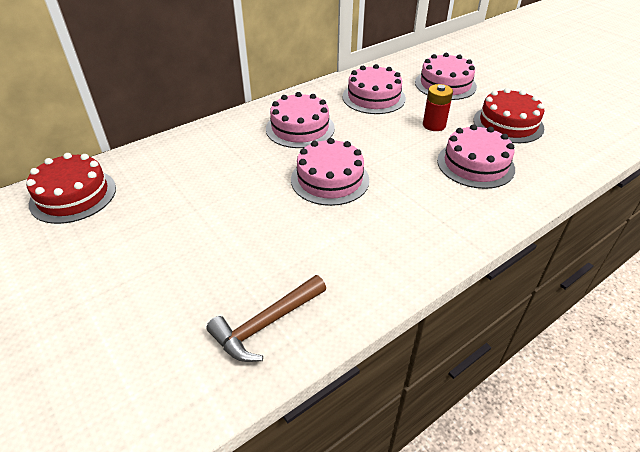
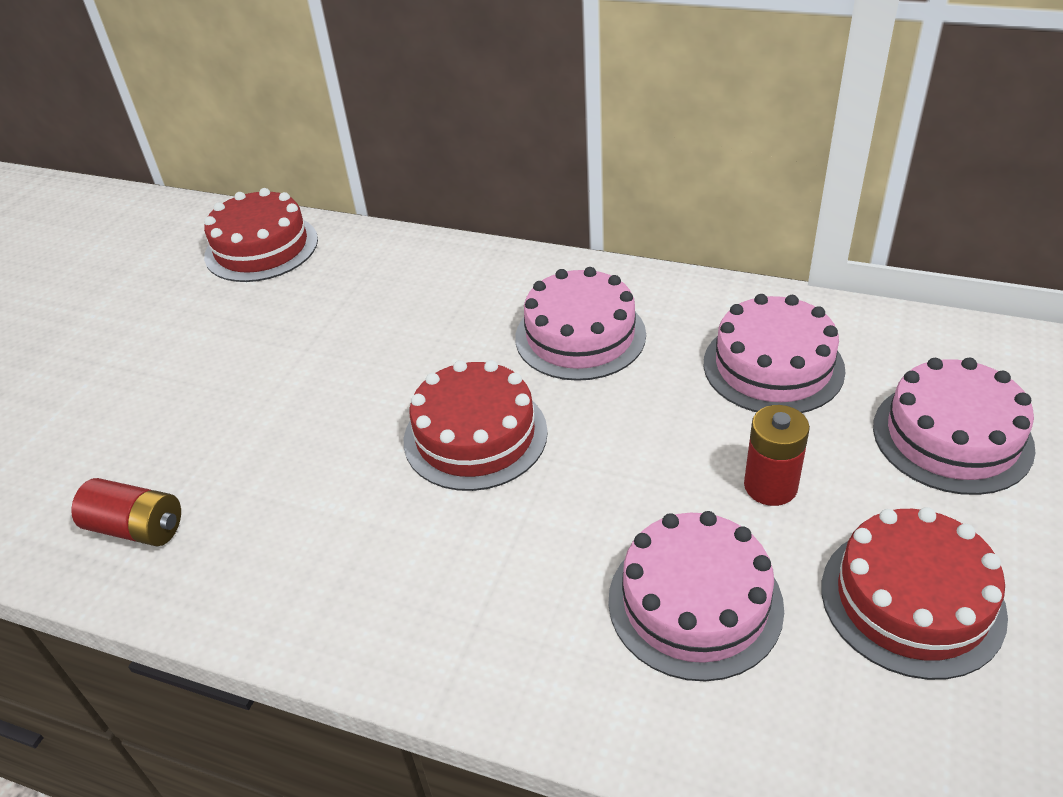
camera: 60 degrees right, 0 degrees up
(266, 324) = (137, 528): brown hammer -> red battery
(330, 179) = (475, 435): pink cake -> red cake

